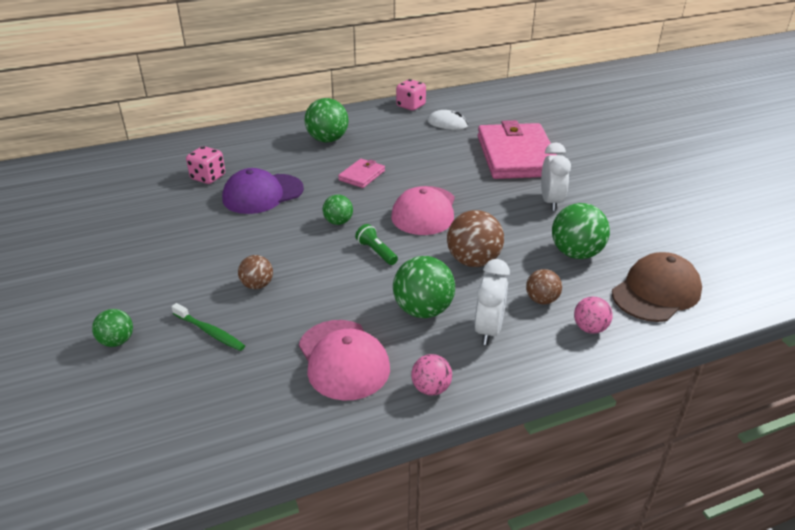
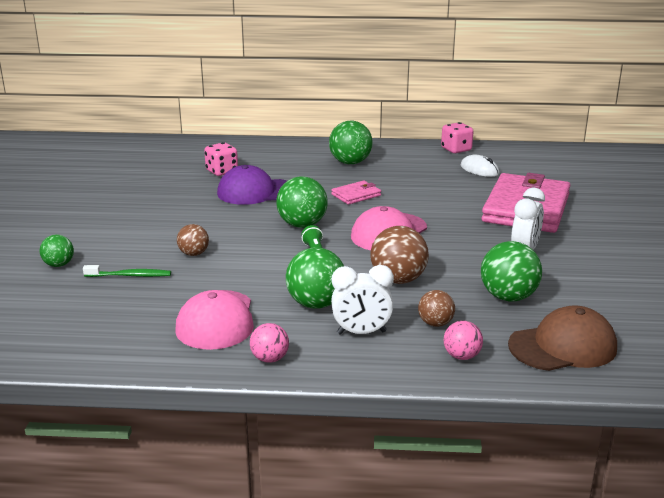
camera: 25 degrees right, 10 degrees down
(210, 332) = (130, 275): green toothbrush -> green toothbrush turned 60 degrees counterclockwise
(338, 222) = (302, 225): green ball -> green ball, size x1.71
(488, 330) = (361, 332): white clock -> white clock turned 45 degrees clockwise

